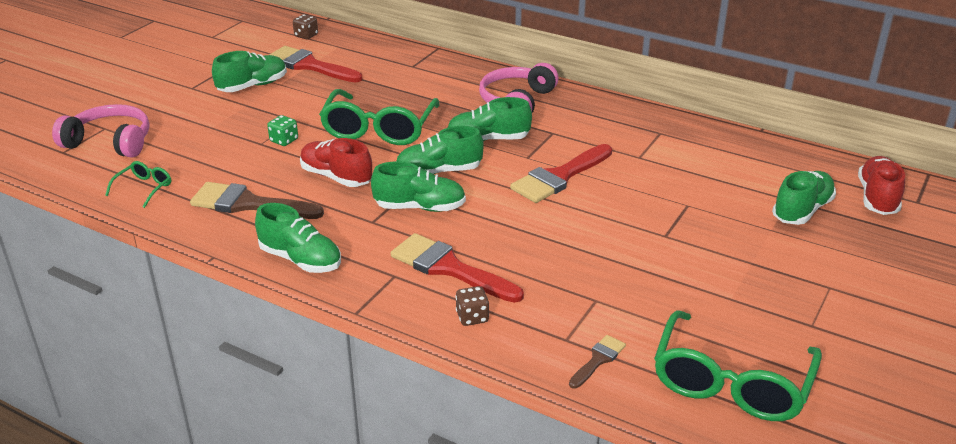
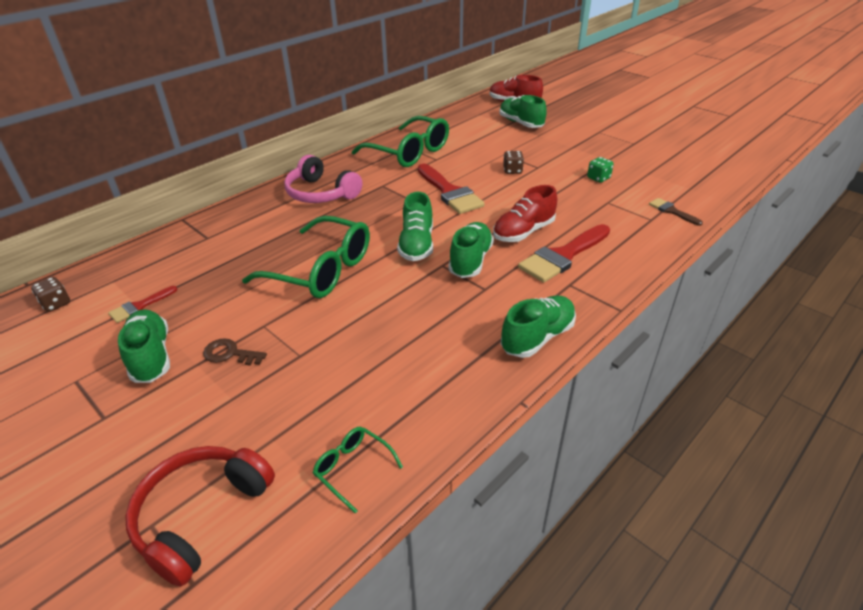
camera: 75 degrees left, 5 degrees up
(110, 142) = (201, 515): pink headphones -> red headphones
(248, 204) = (426, 370): brown brush -> none
(259, 114) = (230, 354): none -> brown key
(284, 140) = (304, 336): green dice -> green dice (598, 178)
(309, 65) = (140, 306): red brush -> red brush, size x0.51
(336, 177) = (399, 304): red shoe -> red shoe (523, 232)
(472, 317) = (627, 253): brown dice -> brown dice (512, 171)
(488, 139) = (376, 214): green shoe -> none
(731, 383) = (688, 174): green glasses -> green glasses (409, 152)

